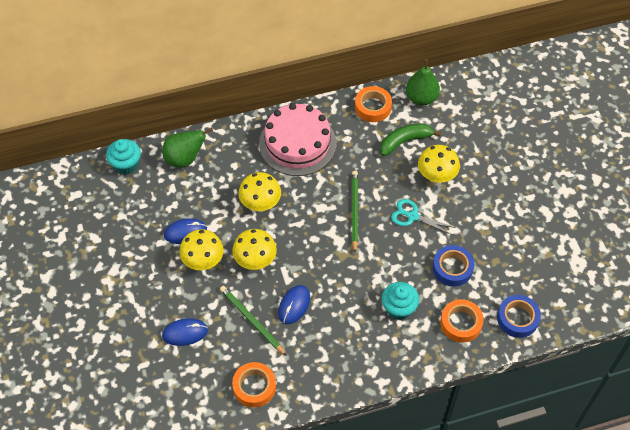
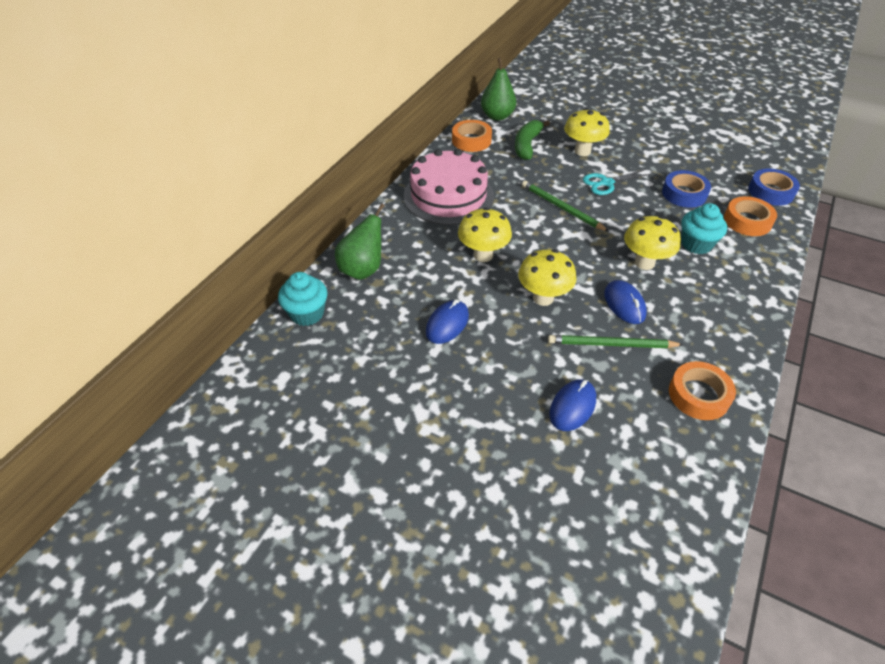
camera: 45 degrees left, 10 degrees down
(203, 262) = (499, 334): yellow mushroom -> yellow mushroom (644, 263)

